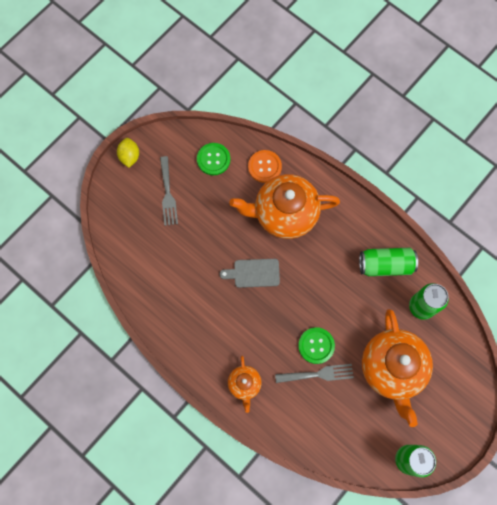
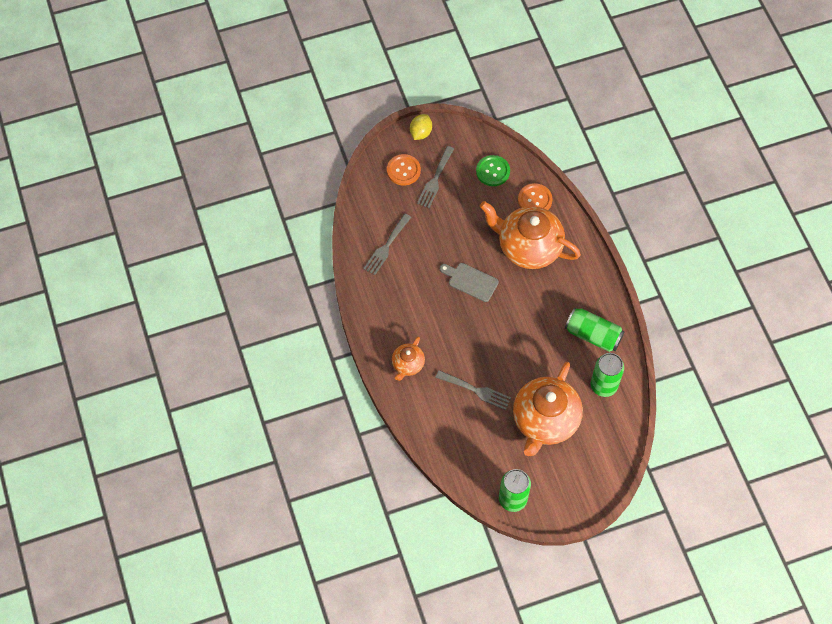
camera: 30 degrees right, 10 degrees down
(135, 200) = (403, 170): none -> orange button
(161, 281) = (386, 247): none -> grey fork
(316, 345) = (489, 367): green button -> none

